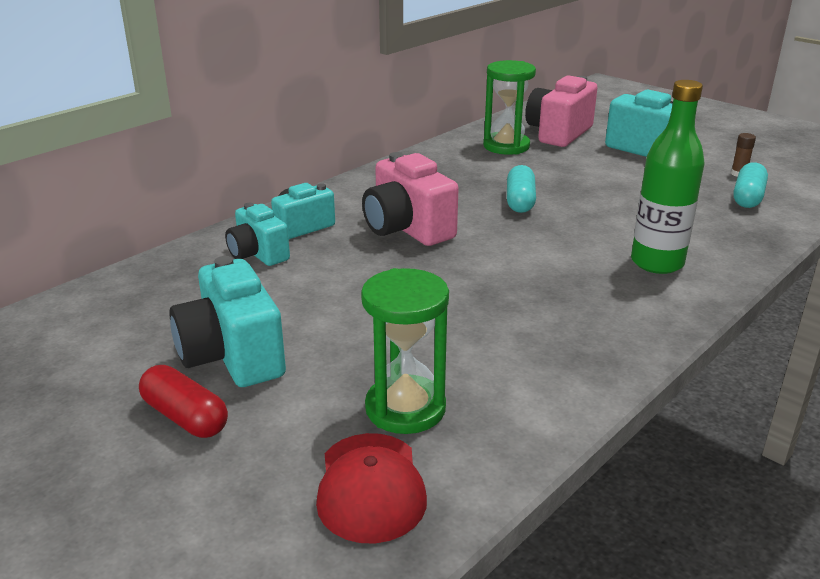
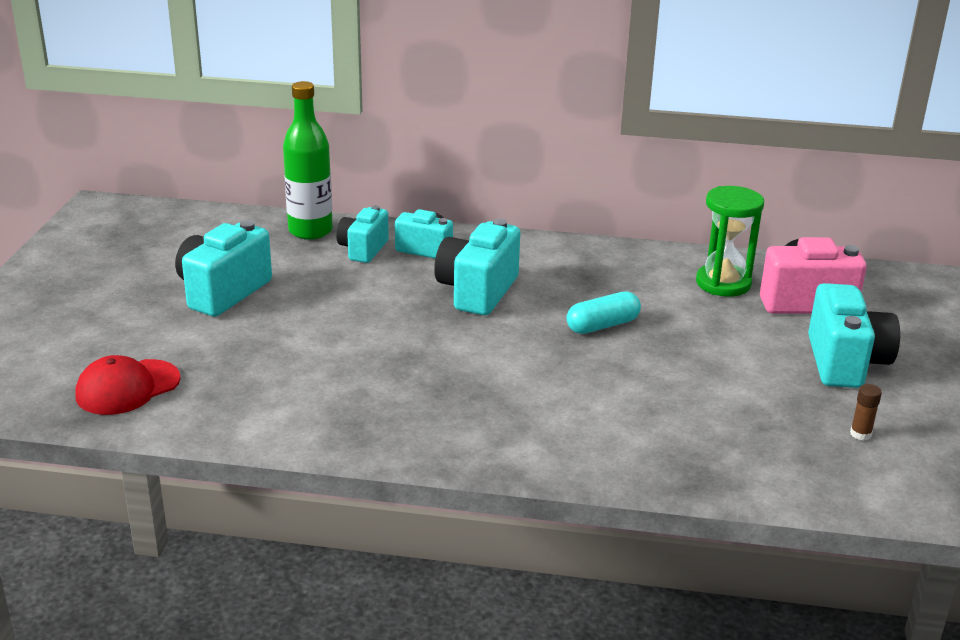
camera: 55 degrees right, 0 degrees up
(185, 417) = (146, 303): red capsule -> none
(405, 408) = (219, 373): green hourglass -> none
(407, 229) = (477, 291): pink camera -> turquoise camera
(657, 263) = (562, 426): green bottle -> green bottle (310, 231)
(747, 197) = (797, 451): turquoise capsule -> none

